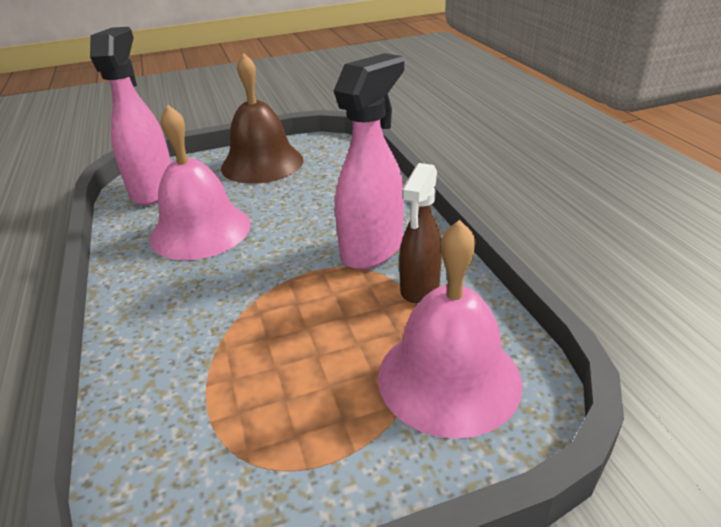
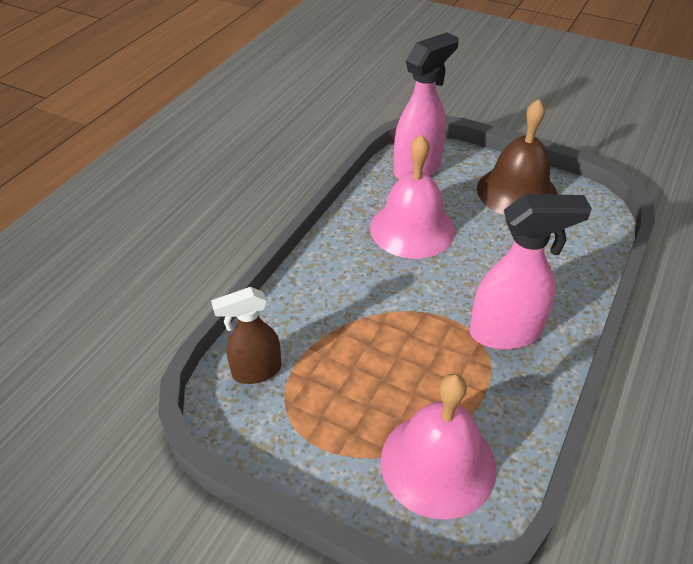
camera: 45 degrees right, 10 degrees up
(419, 288) = (499, 389): brown spray bottle -> brown spray bottle (256, 371)

